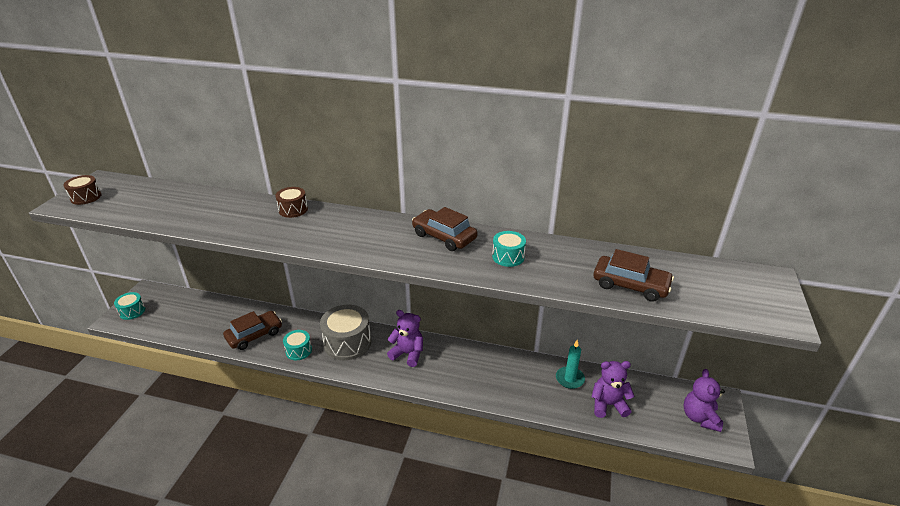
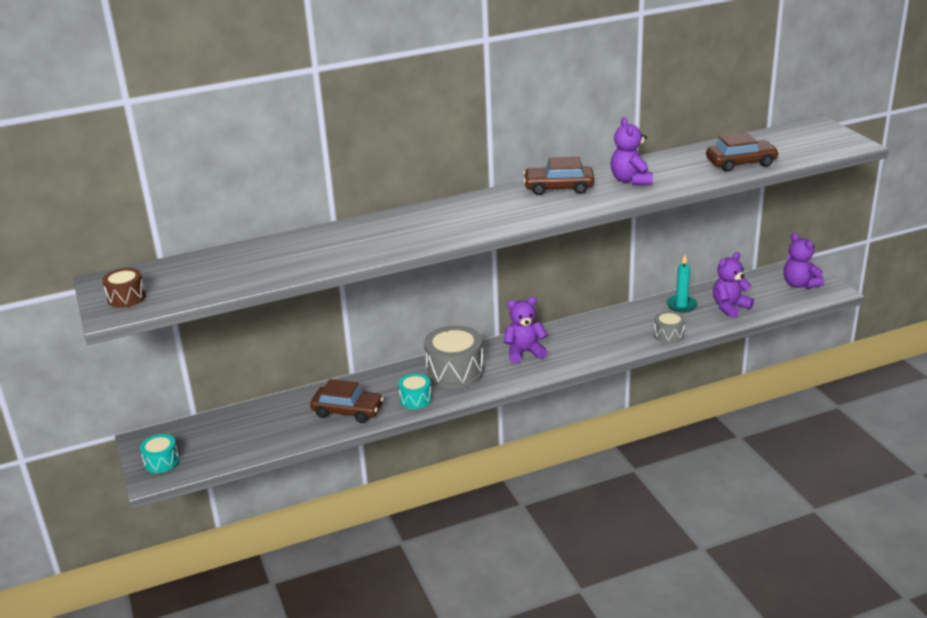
camera: 35 degrees left, 5 degrees down
(254, 335) = (348, 411): brown car -> brown car turned 90 degrees clockwise
(293, 210) = (385, 221): brown drum -> none
(508, 257) = (631, 180): turquoise drum -> purple teddy bear
(526, 401) = (668, 335): none -> grey drum

